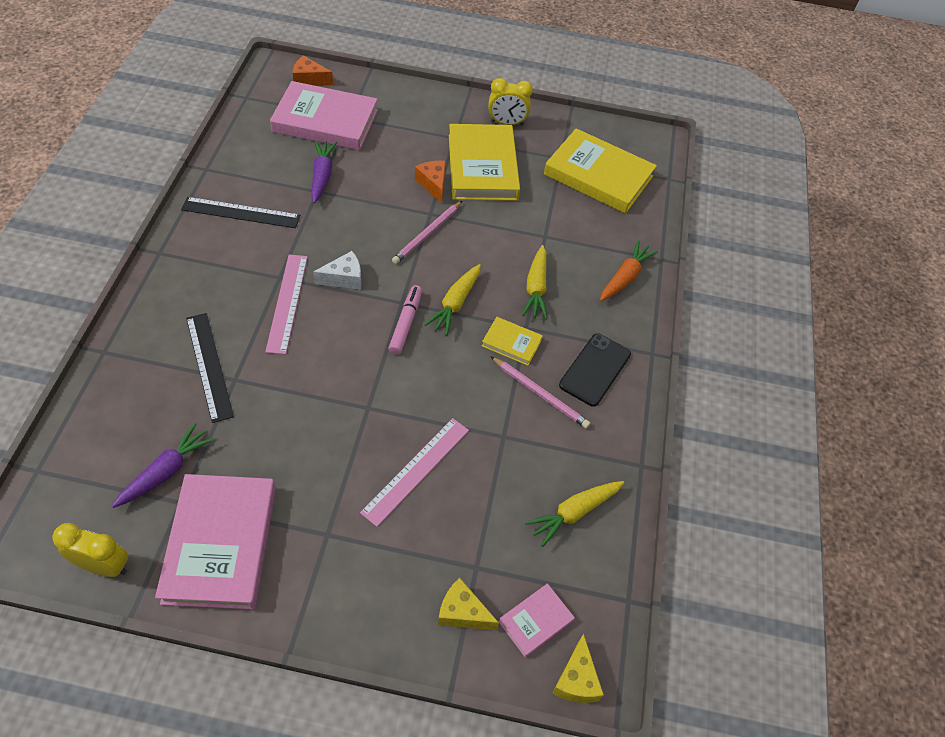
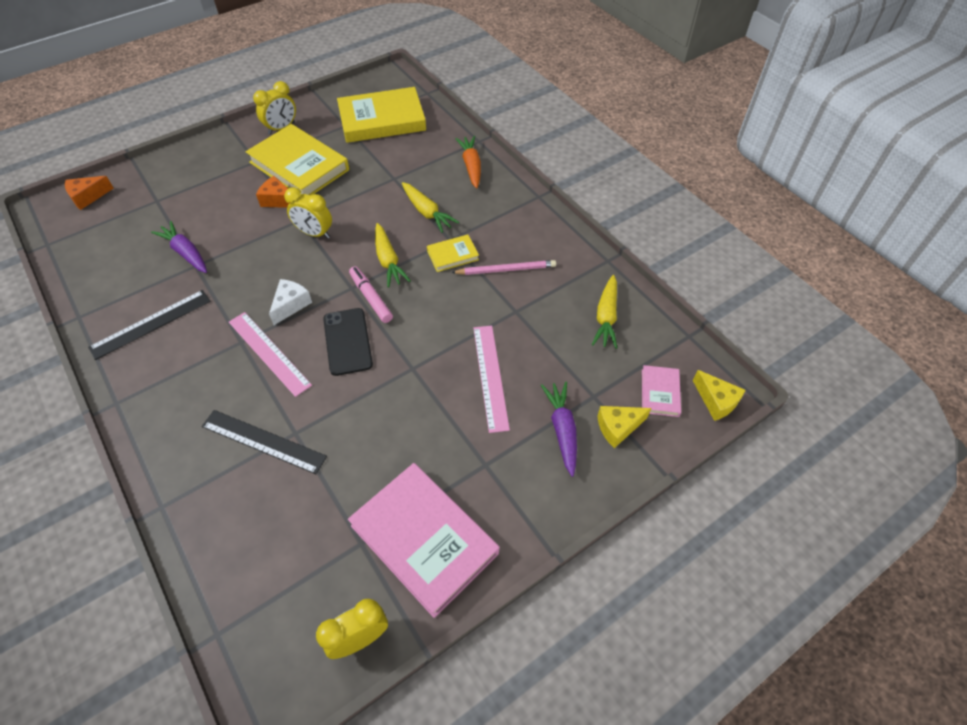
camera: 40 degrees left, 0 degrees up
(166, 471) = (323, 535): purple carrot -> purple carrot (562, 429)
(325, 121) = (140, 216): pink book -> none
(427, 234) = (314, 233): pink pencil -> yellow clock
(595, 369) = (519, 230): black phone -> black phone (347, 341)

